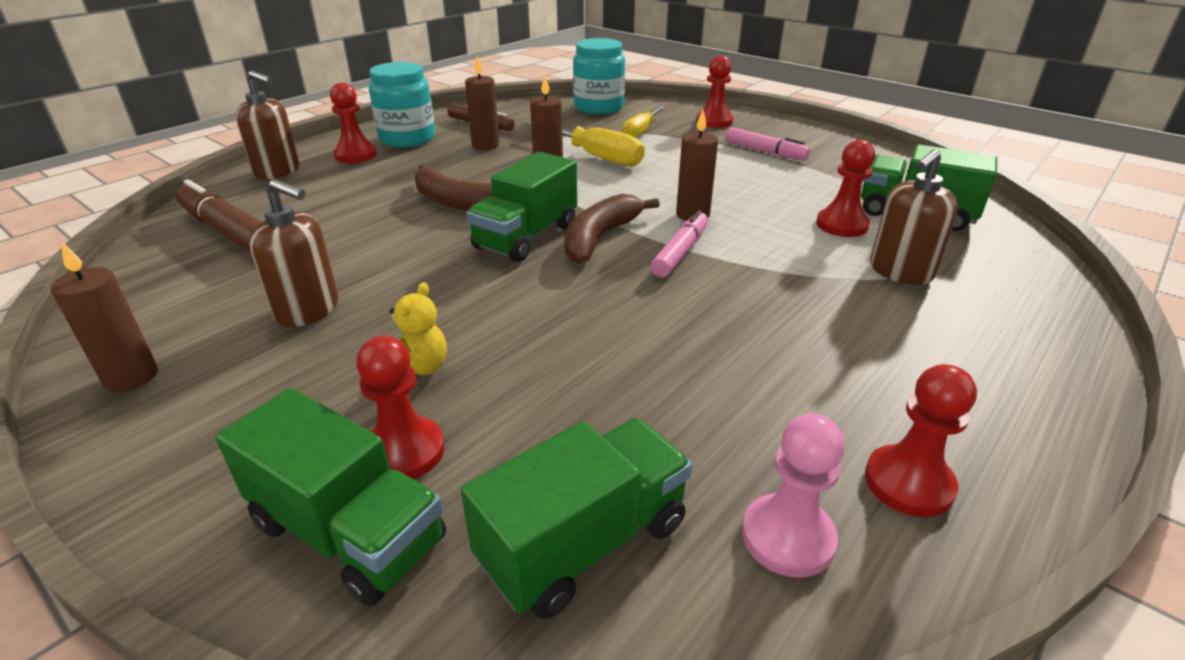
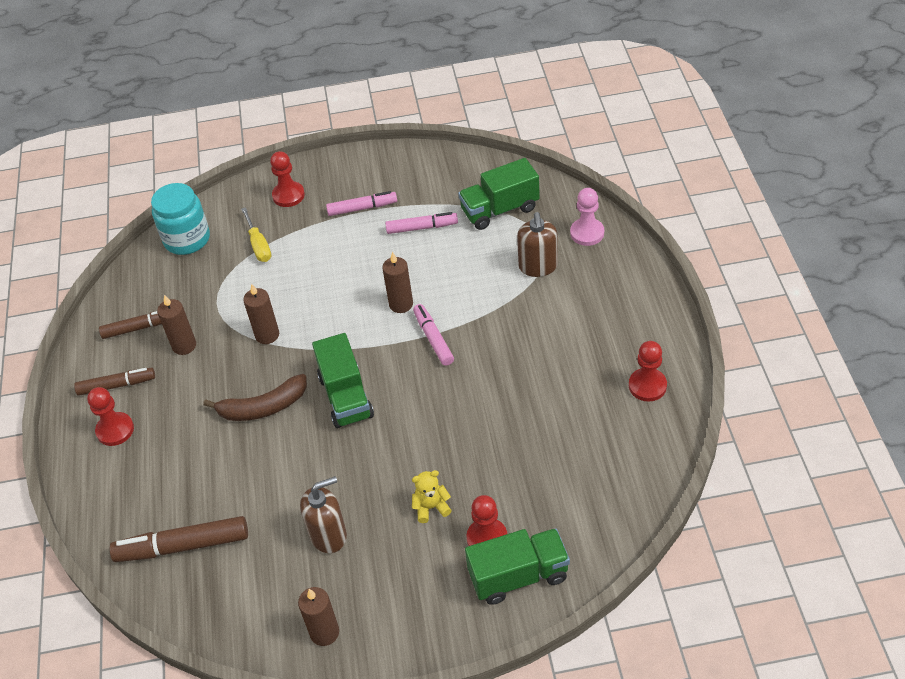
camera: 45 degrees left, 15 degrees up
(277, 171) = (95, 489): brown soap dispenser -> none
(407, 139) = (116, 385): turquoise jar -> brown marker
(419, 368) = (431, 507): yellow teddy bear -> yellow teddy bear turned 75 degrees counterclockwise
(583, 542) = (587, 503): green truck -> none
(595, 157) = (273, 297): yellow screwdriver -> none
(600, 238) = (382, 363): brown banana -> none
(787, 537) = (637, 441): pink pawn -> pink pawn (587, 233)
(803, 185) = (421, 227): none -> pink marker
(841, 225) = (478, 249): red pawn -> none

